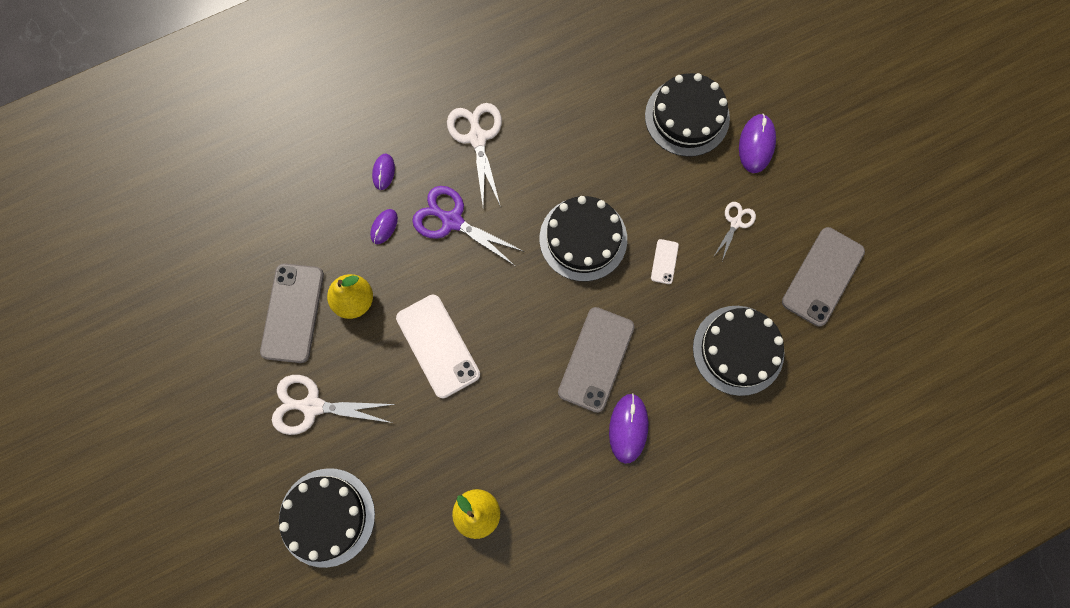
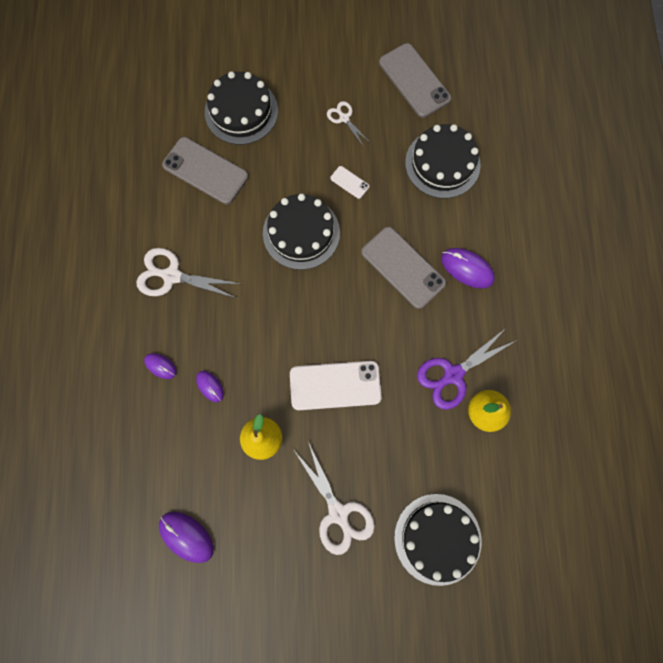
camera: 65 degrees left, 0 degrees up
(293, 313) = (248, 497): grey phone -> grey phone (205, 171)
(312, 406) = (338, 513): white scissors -> white scissors turned 60 degrees counterclockwise
(452, 221) = (234, 327): purple scissors -> purple scissors (453, 374)
(756, 144) = (290, 74): purple mouse -> purple mouse (186, 536)

